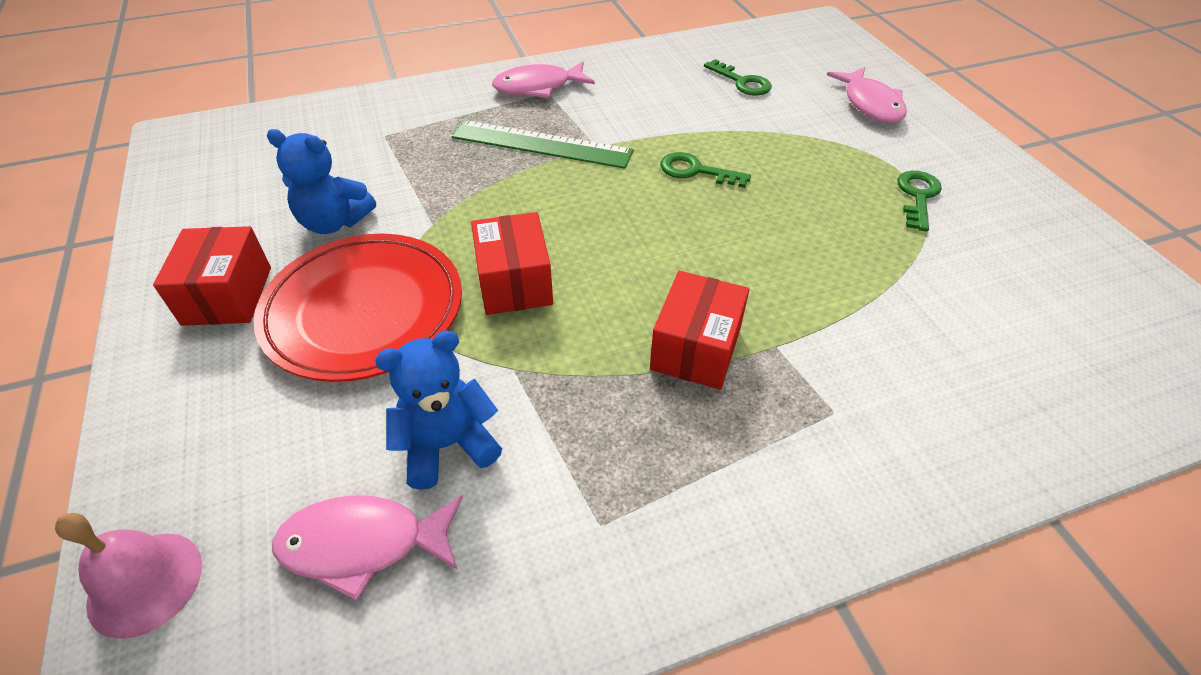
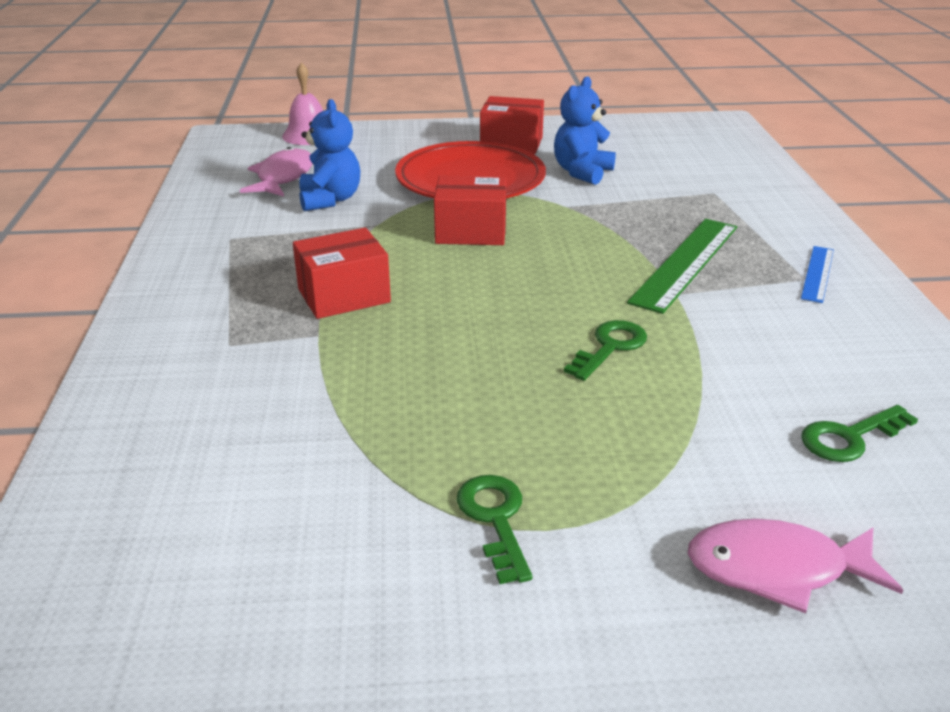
camera: 105 degrees right, 15 degrees down
(538, 87) = (818, 273): pink fish -> blue ruler
(696, 349) = (344, 295): red box -> red box turned 60 degrees counterclockwise
(918, 196) = (495, 519): green key -> green key turned 135 degrees counterclockwise

